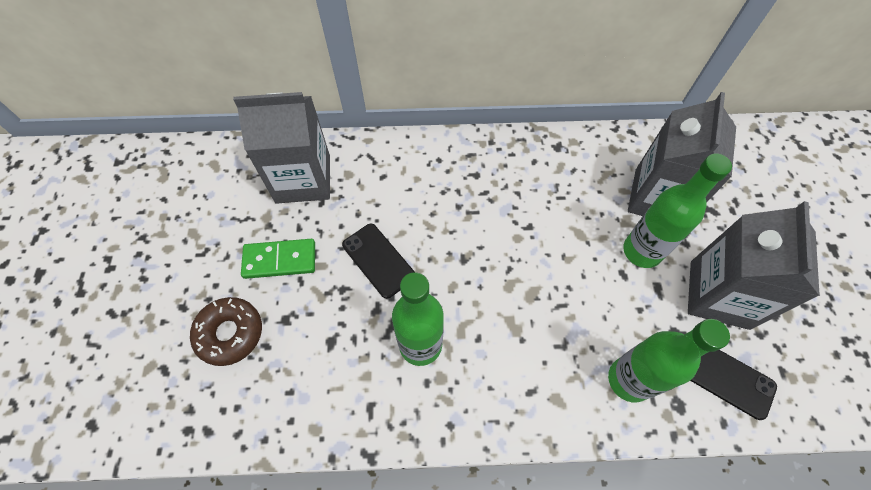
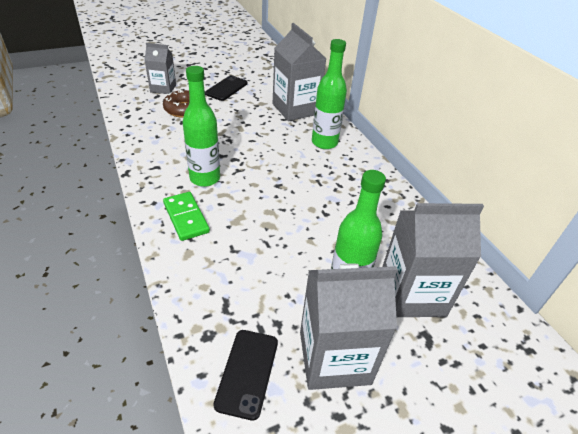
camera: 65 degrees right, 20 degrees down
(143, 354) = (163, 88): none -> grey carton
(280, 260) = (236, 114): green domino -> green domino (186, 217)
(378, 260) = (256, 149): black phone -> black phone (226, 88)
(629, 380) = (219, 296): green bottle -> green bottle (324, 142)

